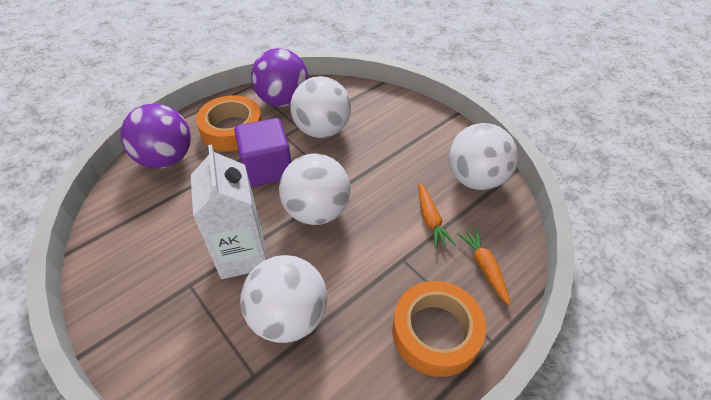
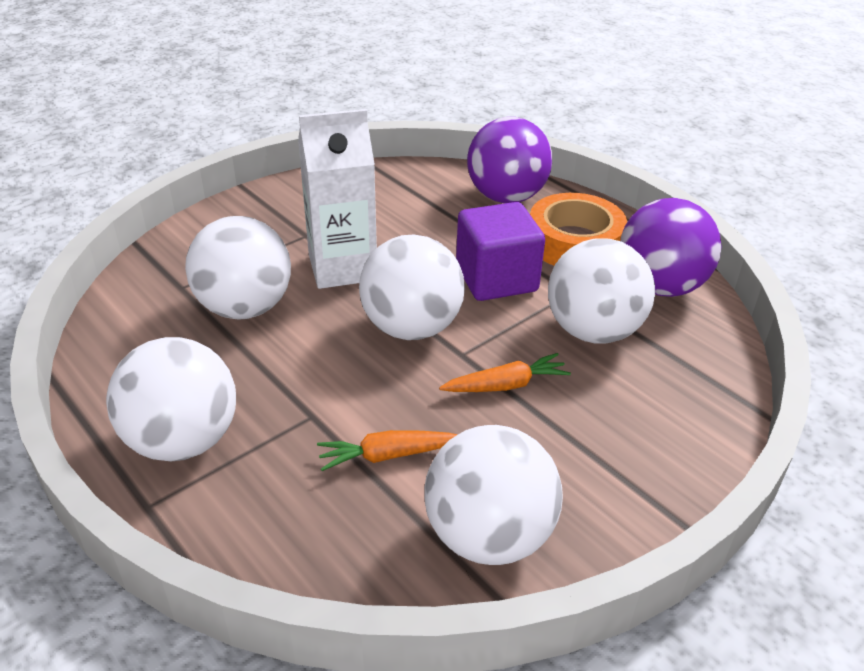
camera: 90 degrees right, 10 degrees down
(435, 332) = (183, 441): orange tape -> white ball
(484, 268) = (279, 516): orange carrot -> orange carrot (505, 385)

